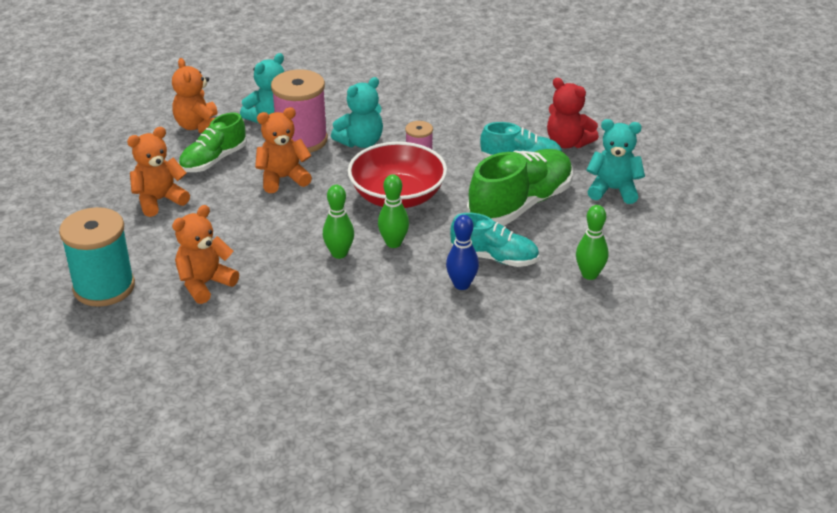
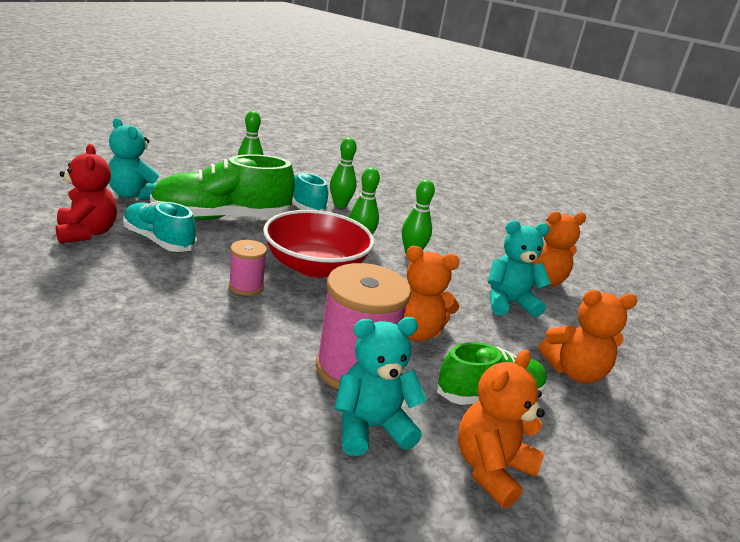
camera: 155 degrees left, 10 degrees down
(104, 287) = (636, 314): turquoise spool -> none
(199, 126) = (491, 469): orange teddy bear -> orange teddy bear turned 150 degrees counterclockwise
(360, 142) = (285, 331): turquoise teddy bear -> turquoise teddy bear (508, 303)
(461, 285) = (340, 205): blue bowling pin -> green bowling pin

